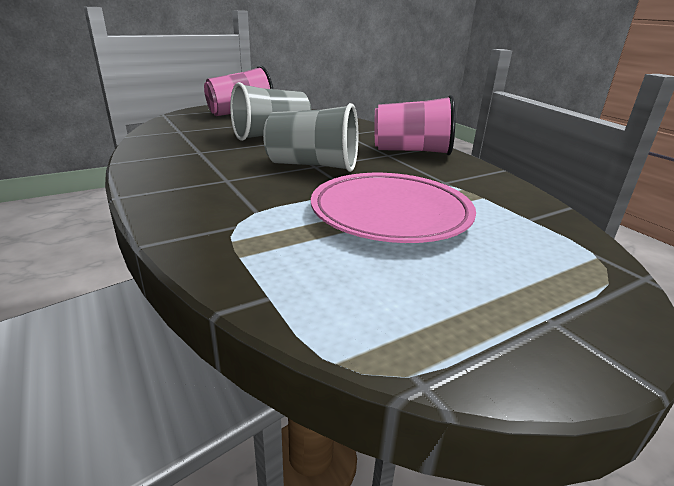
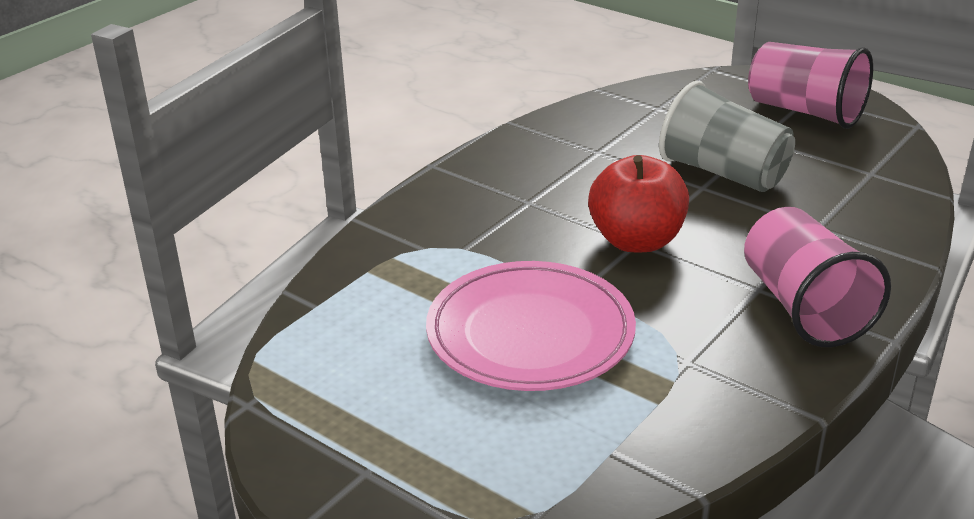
camera: 70 degrees right, 5 degrees up
(313, 165) = (636, 241): grey cup -> red apple

